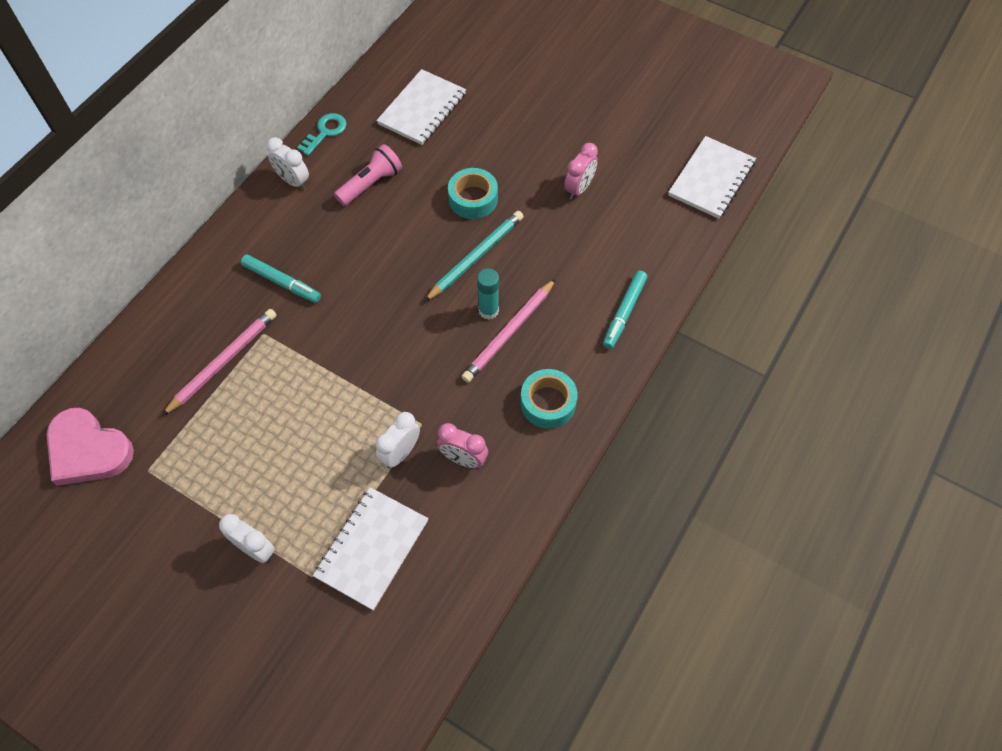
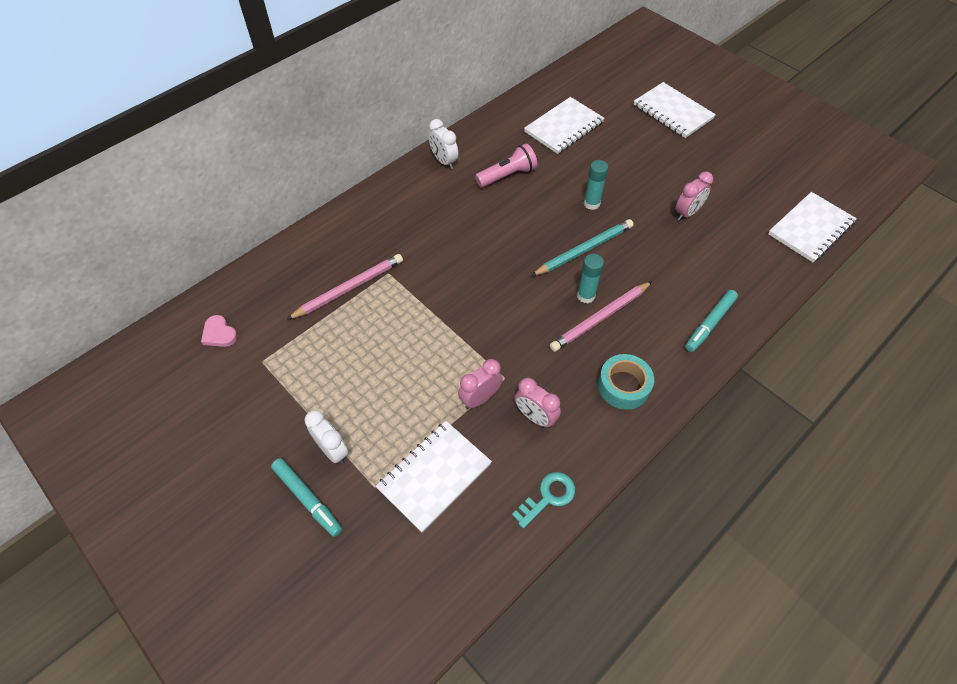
camera: 15 degrees right, 5 degrees down
(88, 450) = (219, 333): pink heart -> pink heart, size x0.50
(282, 282) = (414, 236): turquoise marker -> turquoise marker (307, 499)
(325, 132) = (480, 130): turquoise key -> turquoise key (548, 497)
(400, 453) = (480, 398): white clock -> pink clock
(473, 199) = (591, 203): turquoise tape -> turquoise glue stick
(541, 65) = (673, 112): none -> white notebook

